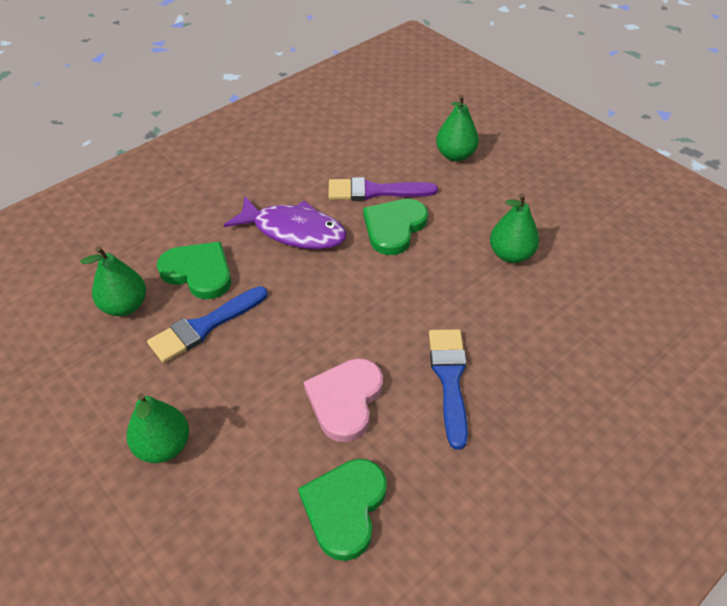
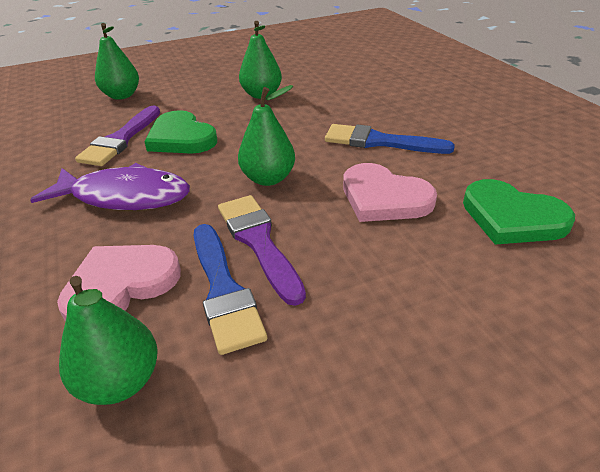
camera: 70 degrees left, 10 degrees down
(163, 446) = (412, 355): green pear -> green pear (268, 178)
(198, 272) = (120, 285): green heart -> pink heart
(260, 329) = (258, 241): none -> purple brush
(294, 231) = (125, 197): purple fish -> purple fish turned 60 degrees clockwise

